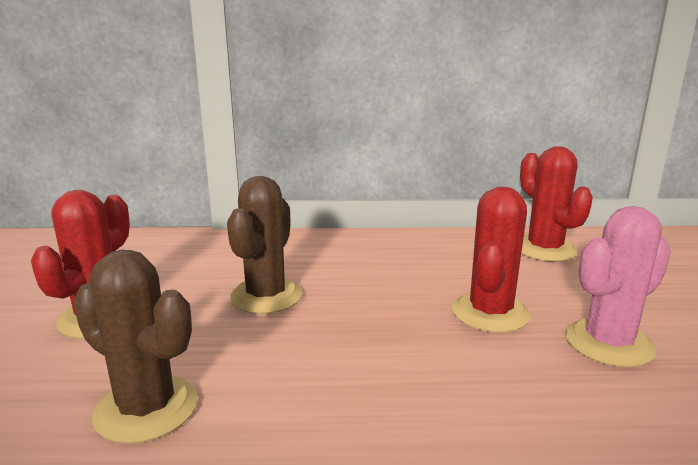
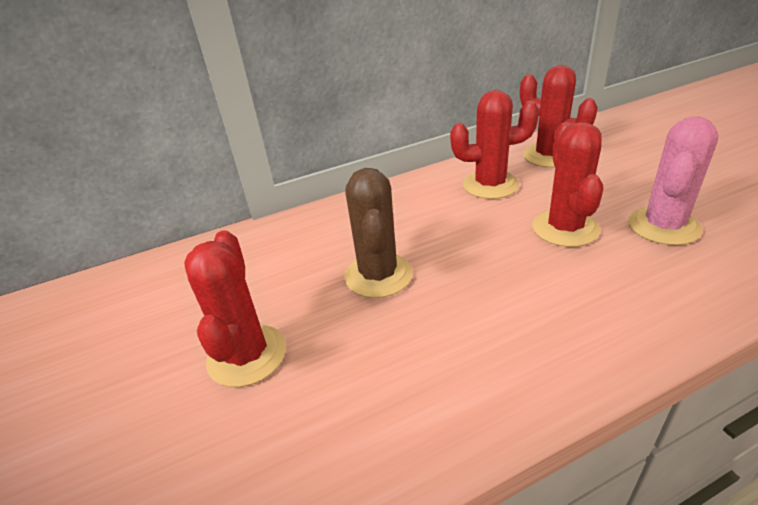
camera: 20 degrees left, 15 degrees up
(146, 409) = (391, 426): brown cactus -> none
(452, 257) = (490, 185): none -> red cactus

